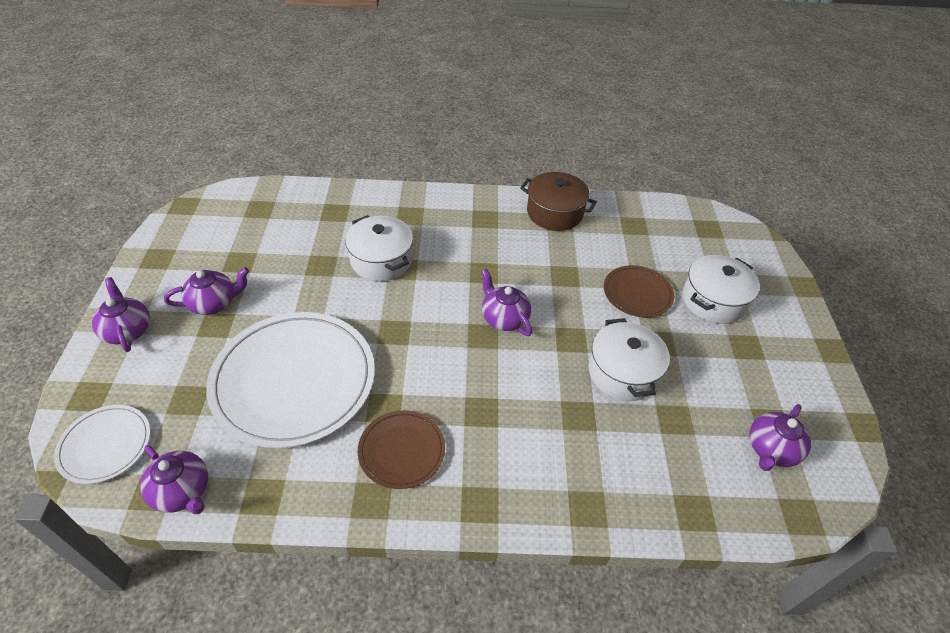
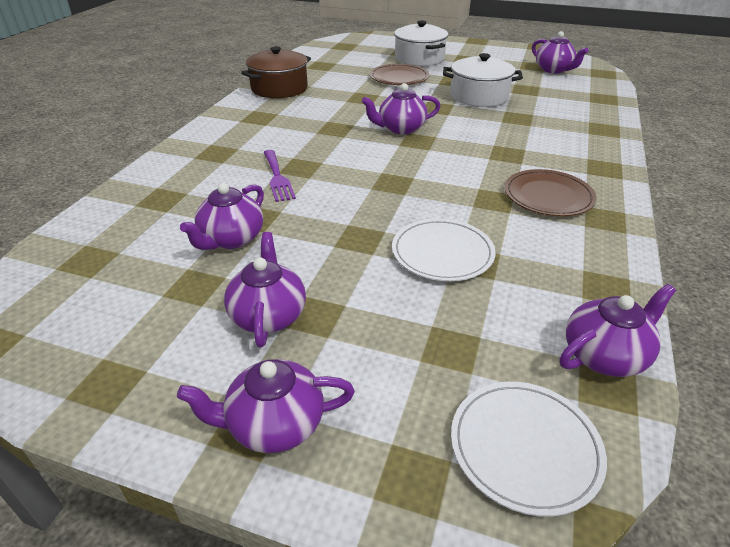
camera: 70 degrees left, 10 degrees down
(292, 261) = (231, 239): none -> purple teapot
(294, 381) = (442, 253): white plate -> white plate, size x0.50
(381, 260) = (277, 177): white pot -> purple fork

